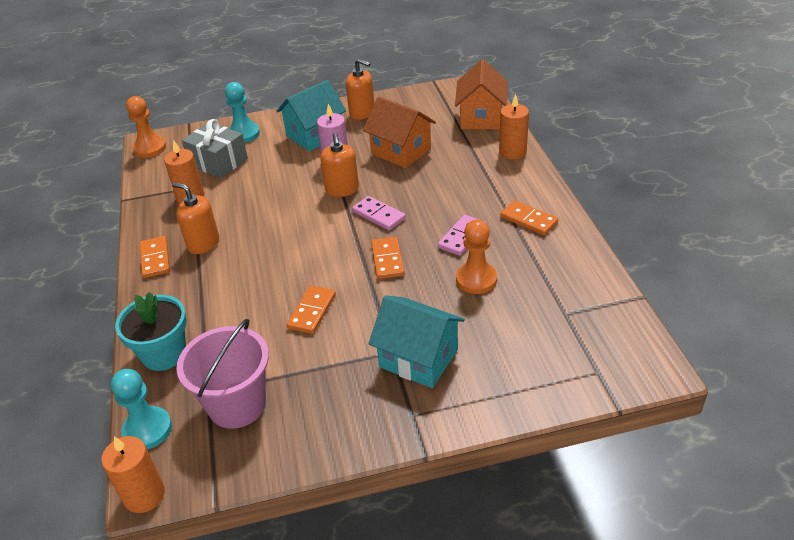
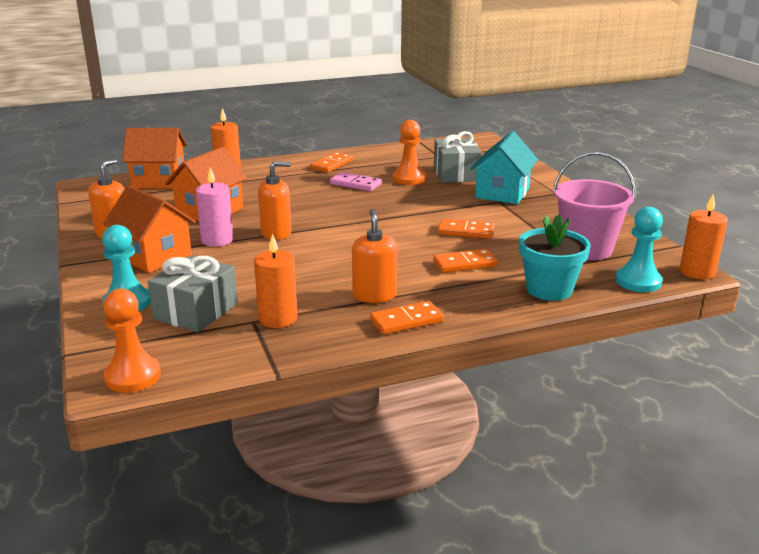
camera: 100 degrees left, 15 degrees down
(203, 243) = (374, 295): orange soap dispenser -> orange soap dispenser turned 150 degrees clockwise
(314, 135) = (154, 256): turquoise house -> orange house
(379, 215) = (323, 215): pink domino -> none
(387, 260) = (389, 208): orange domino -> orange domino (465, 264)
(492, 323) = (456, 174): none -> grey gift

